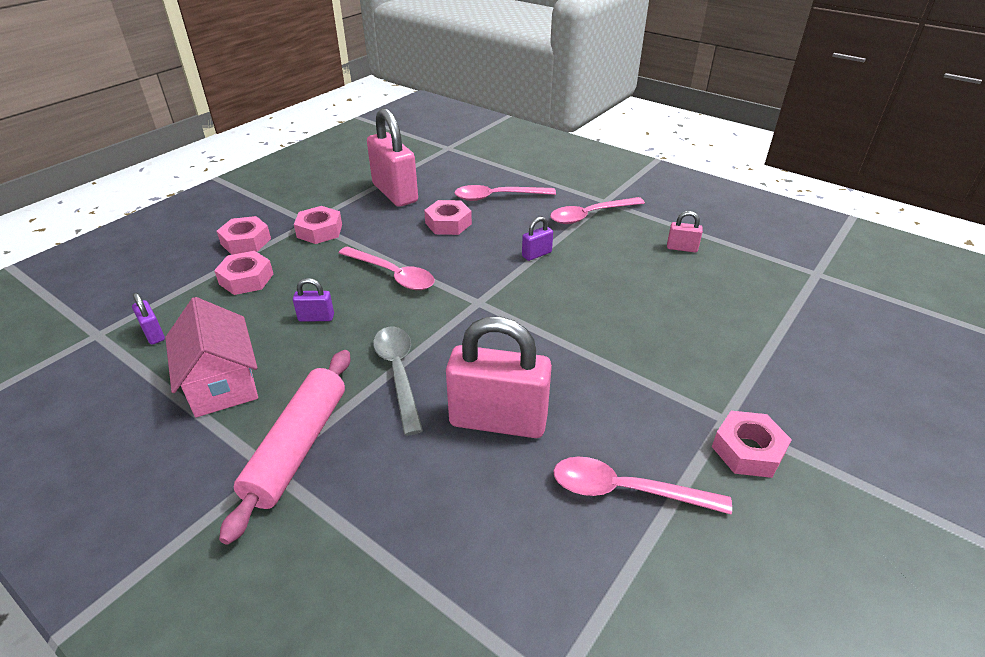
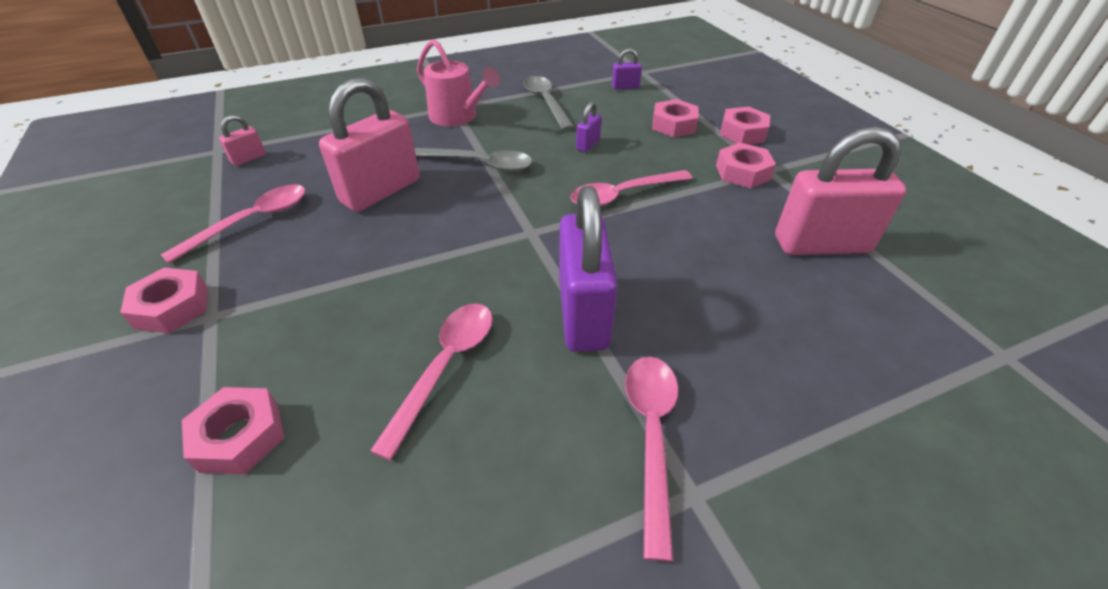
camera: 120 degrees right, 5 degrees up
(222, 383) = (546, 102): pink house -> grey spoon
(298, 447) = (457, 117): pink rolling pin -> pink watering can
(448, 223) = (711, 264): pink nut -> pink nut (240, 437)
(497, 197) = (771, 342): pink spoon -> pink spoon (445, 367)
(536, 254) = (583, 314): purple padlock -> purple padlock, size x2.29
(681, 248) = (465, 510): pink padlock -> pink padlock (248, 158)

